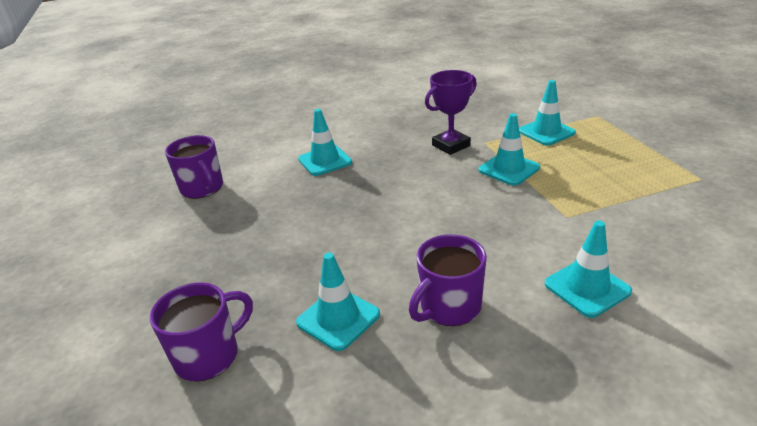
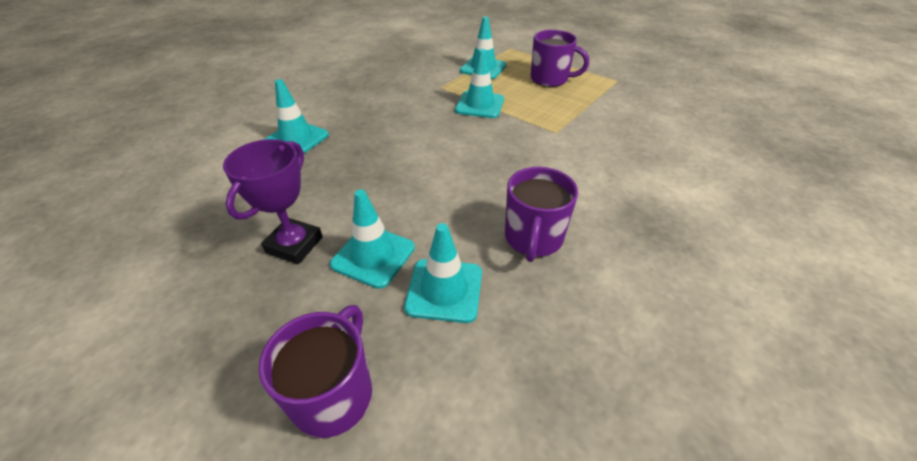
camera: 35 degrees left, 10 degrees up
(202, 188) = (162, 207): purple mug -> purple mug (550, 79)
(451, 145) = (413, 96): purple trophy -> purple trophy (294, 245)
(587, 288) = (617, 184): turquoise traffic cone -> turquoise traffic cone (373, 256)

